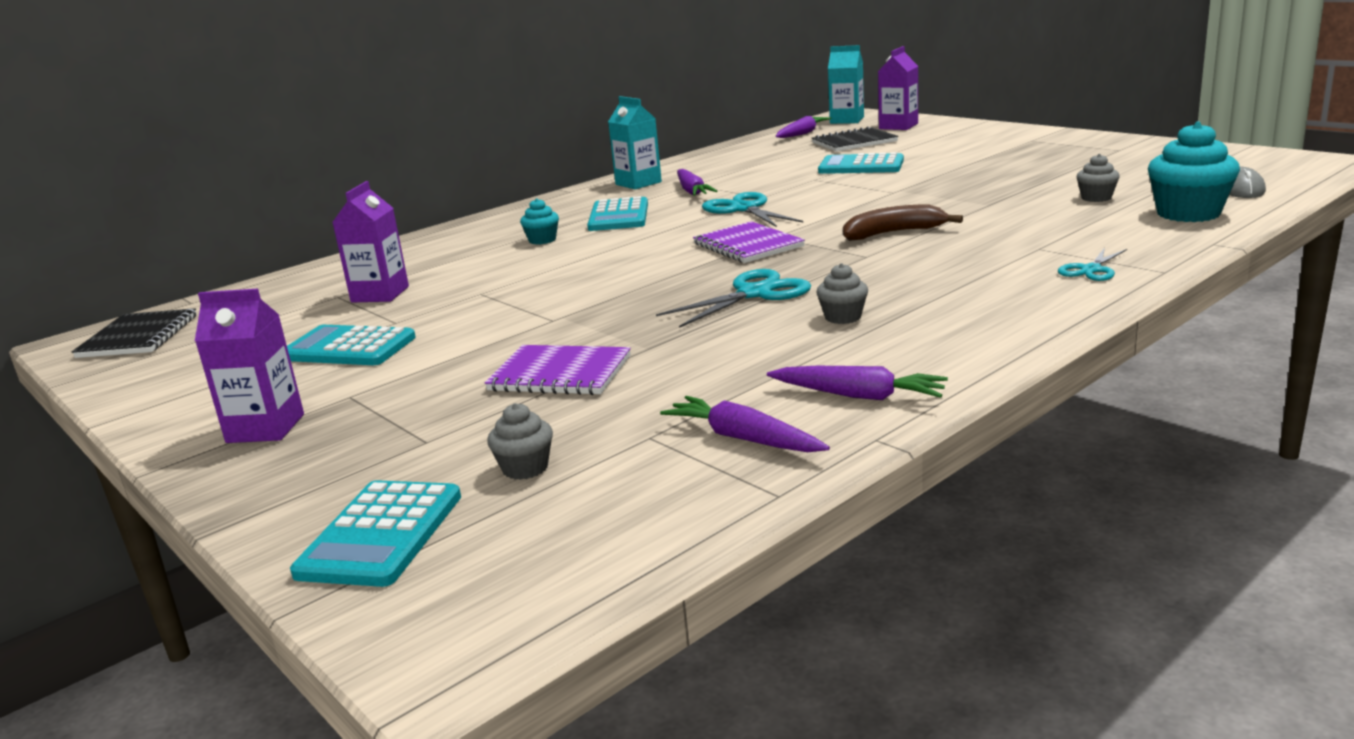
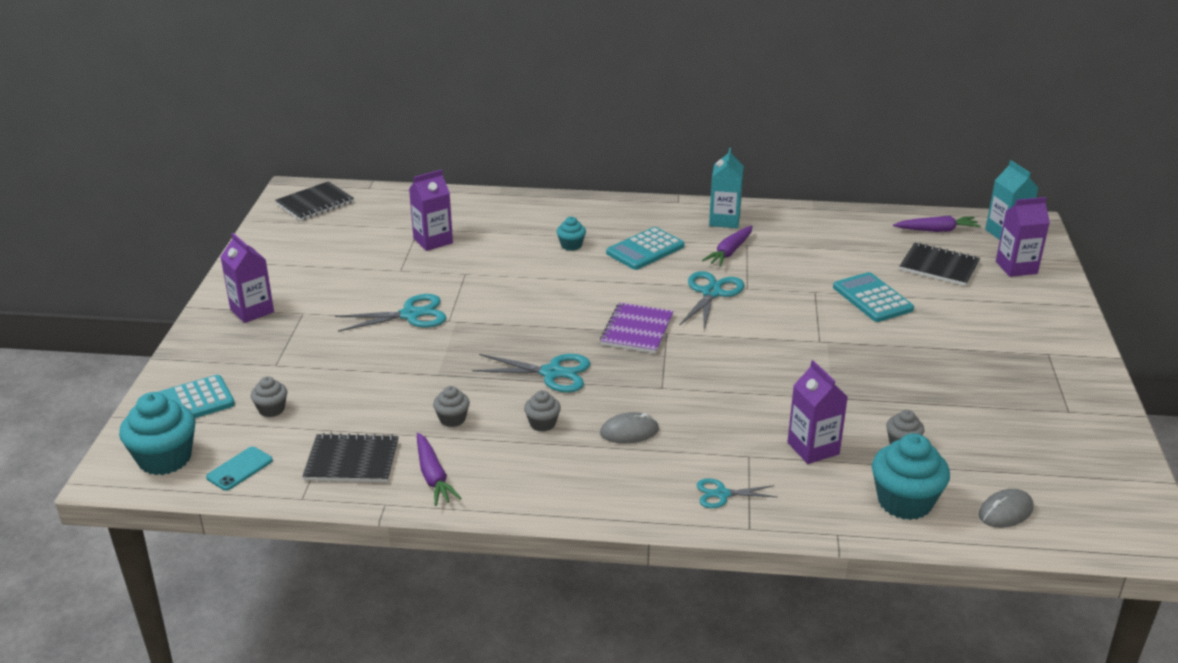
camera: 45 degrees right, 10 degrees up
(349, 348) = (356, 276): turquoise calculator -> none
(490, 591) = (165, 459): none -> turquoise cupcake
(497, 336) = (410, 315): none -> turquoise scissors
(560, 374) = (380, 363): purple notebook -> none
(628, 528) = (239, 469): none -> turquoise phone
(743, 438) = (352, 460): purple carrot -> black notebook
(754, 359) = (452, 419): none -> grey cupcake
(893, 233) = (721, 379): brown banana -> none
(922, 283) = (629, 431): none -> grey mouse
(1060, 225) = (813, 448): none -> purple carton

